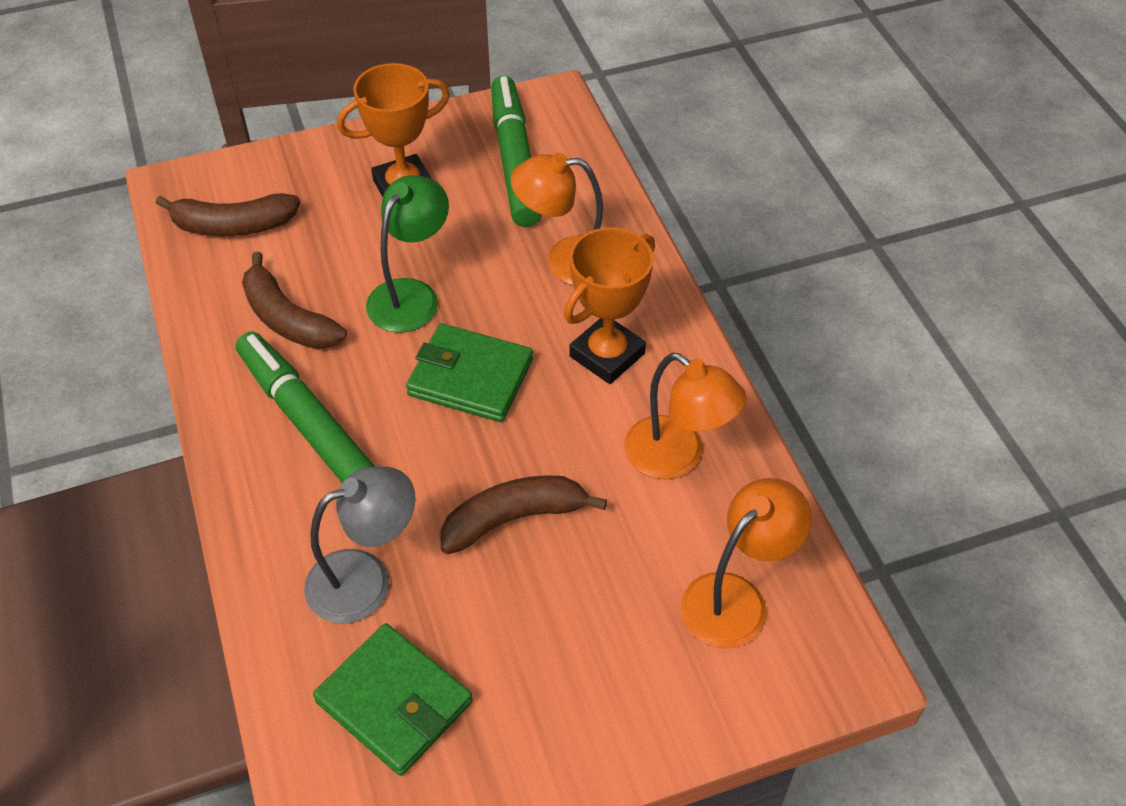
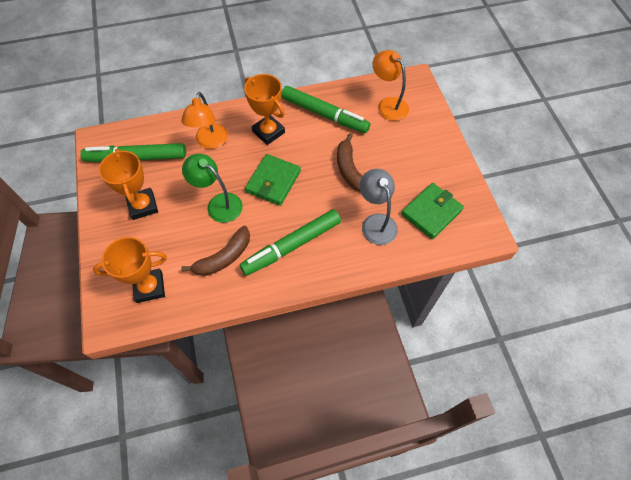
camera: 85 degrees left, 10 degrees up
(233, 226) = (149, 287): brown banana -> orange trophy
(677, 457) = (324, 114): orange lamp -> green marker

